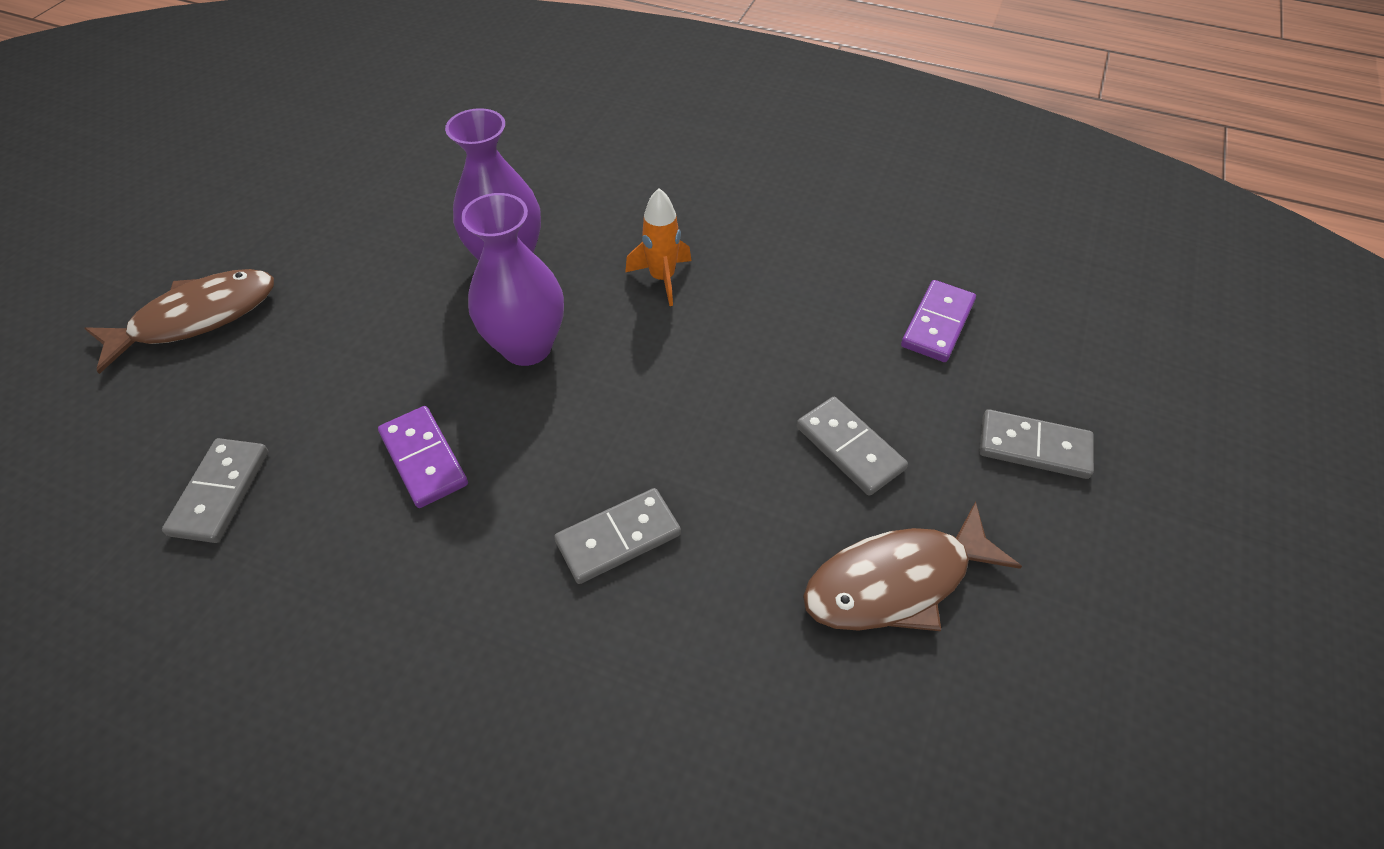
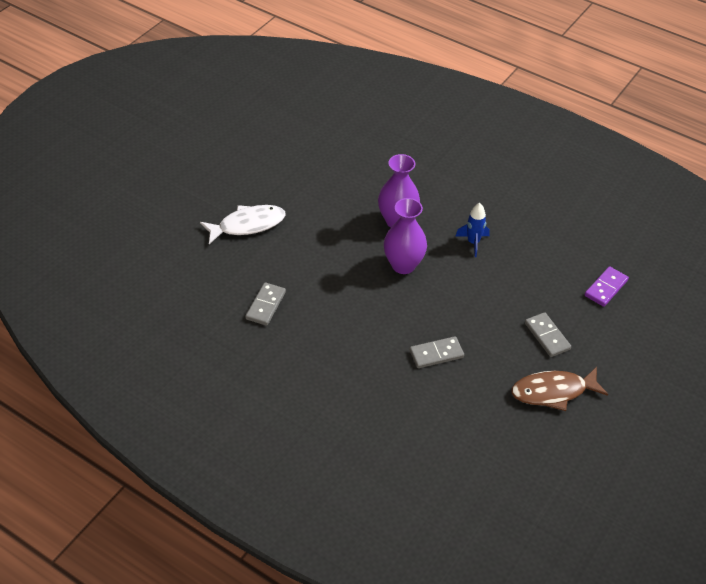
camera: 10 degrees right, 5 degrees down
(197, 318) = (247, 225): brown fish -> white fish
(424, 459) = (353, 307): purple domino -> none
(662, 278) = (473, 242): orange rocket -> blue rocket
(1034, 447) = (633, 351): grey domino -> none

